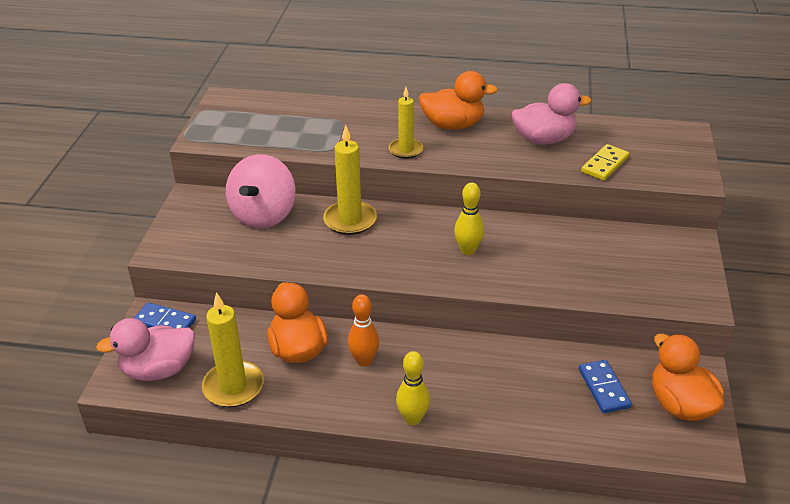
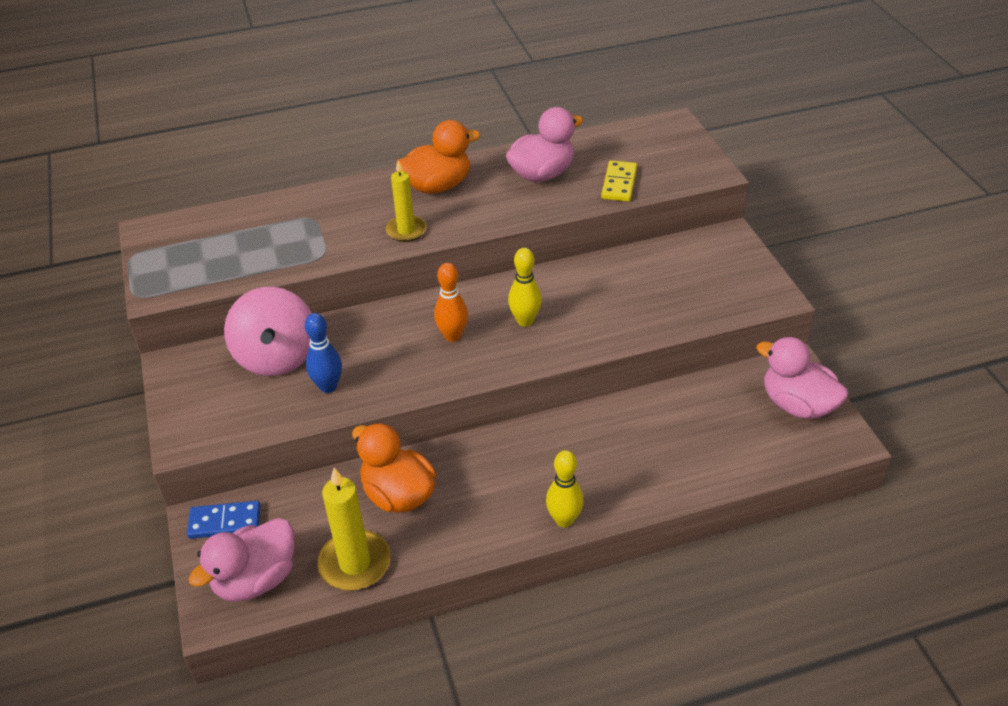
camera: 25 degrees left, 5 degrees up
(285, 248) = (328, 386): none -> blue bowling pin
(350, 220) = (379, 330): yellow candle -> none
(364, 361) = (476, 479): orange bowling pin -> orange bowling pin (452, 336)
(603, 388) = (722, 416): blue domino -> none
(680, 404) = (797, 405): orange duck -> pink duck

